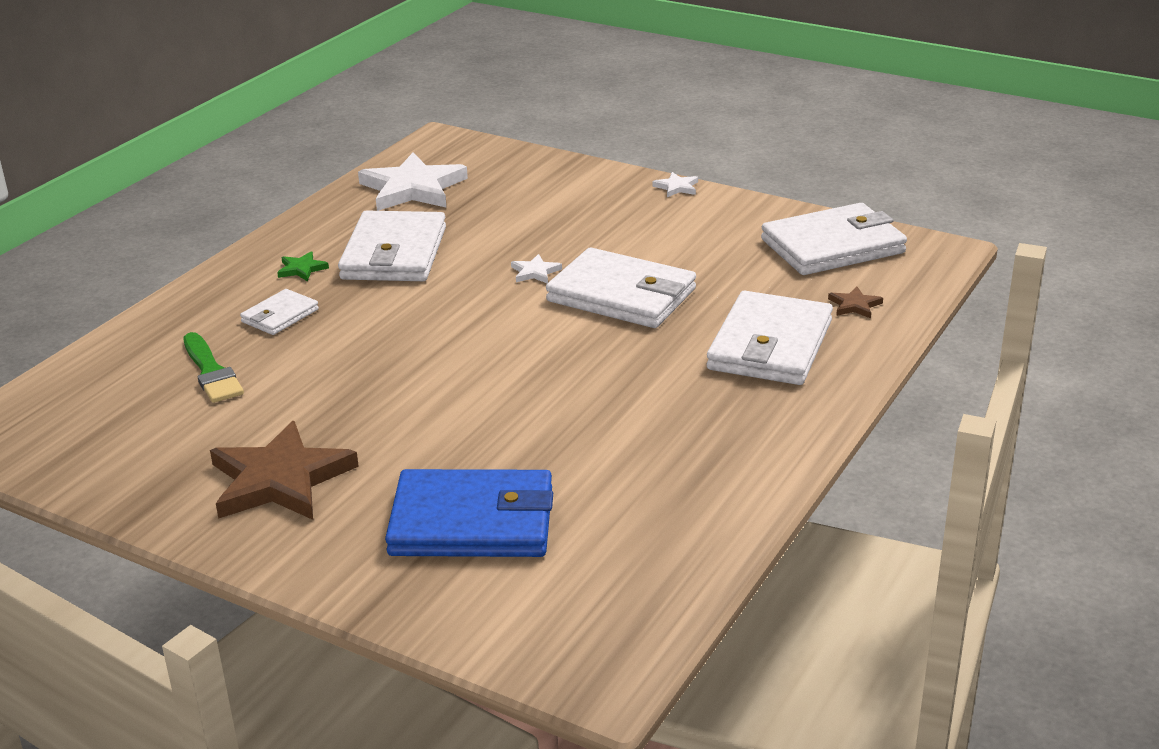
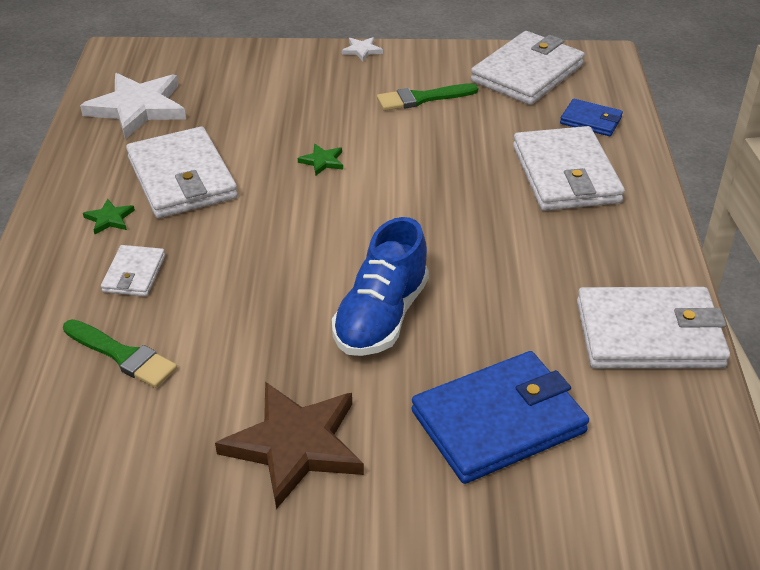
camera: 30 degrees left, 10 degrees up
(455, 410) = (381, 317): none -> blue shoe
(535, 272) = (322, 161): white star -> green star
(621, 295) = (413, 163): white wallet -> white wallet (649, 334)
(692, 243) = (422, 98): none -> green brush
(854, 305) = (591, 121): brown star -> blue wallet

